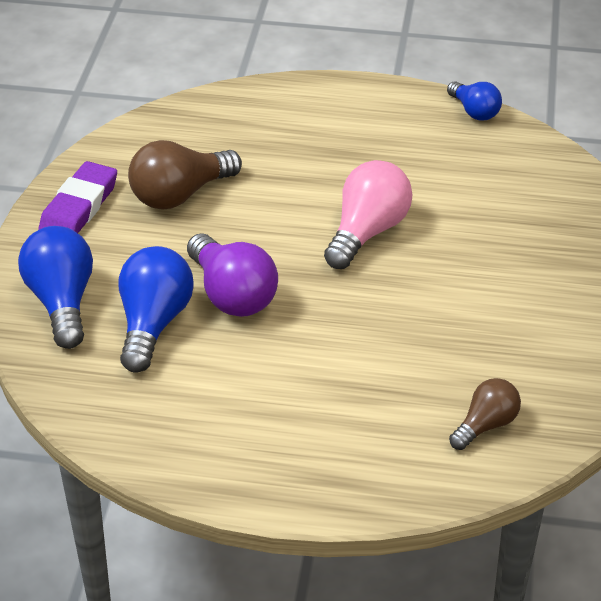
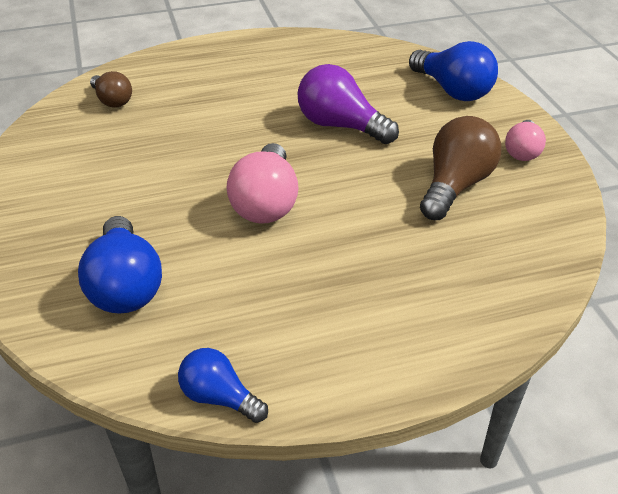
camera: 155 degrees right, 0 degrees up
(79, 207) = (522, 151): purple eraser -> pink light bulb
(153, 324) = (378, 95): blue light bulb -> blue light bulb (125, 285)
(485, 425) = (112, 100): brown light bulb -> brown light bulb turned 60 degrees counterclockwise

